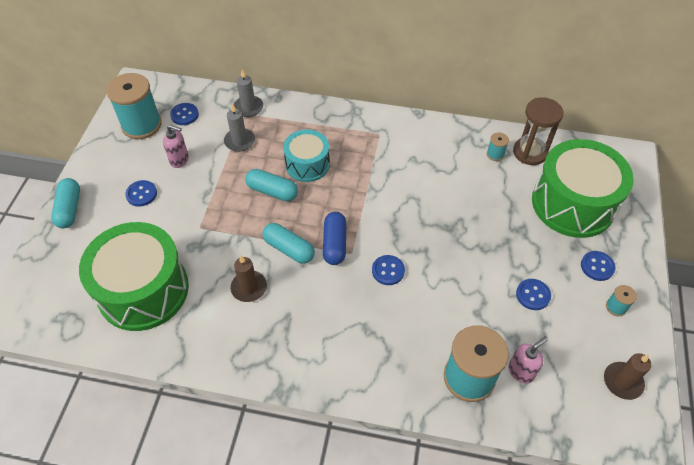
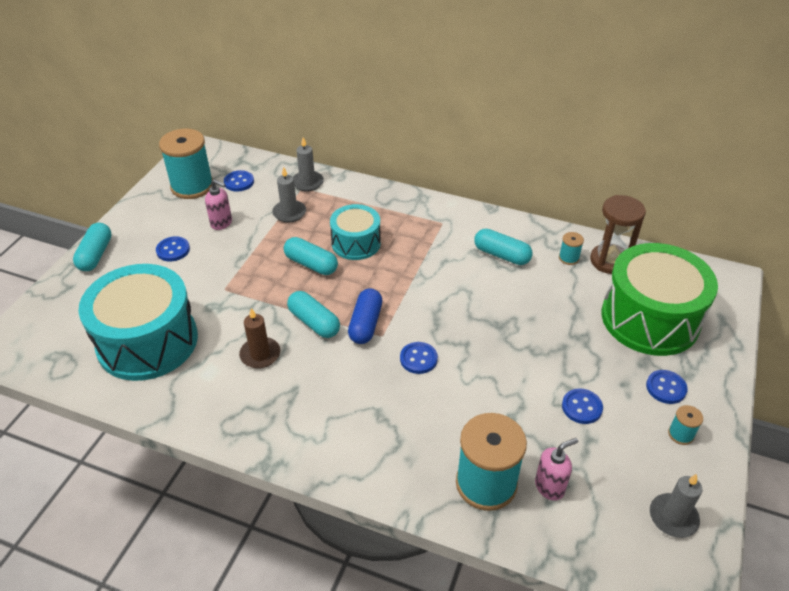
camera: 10 degrees right, 10 degrees down
(143, 290) = (147, 341): green drum -> turquoise drum
(437, 159) = (501, 255): none -> turquoise capsule
(622, 382) = (673, 517): brown candle -> grey candle

